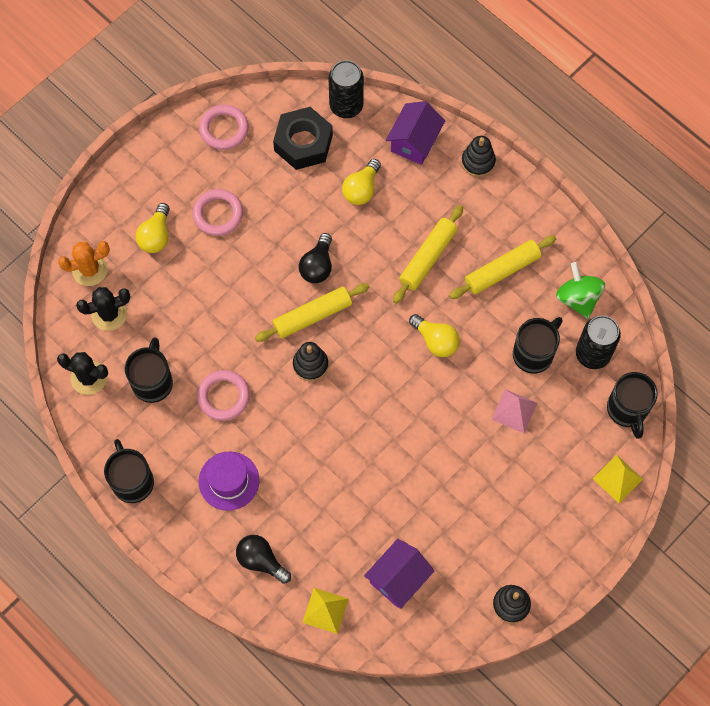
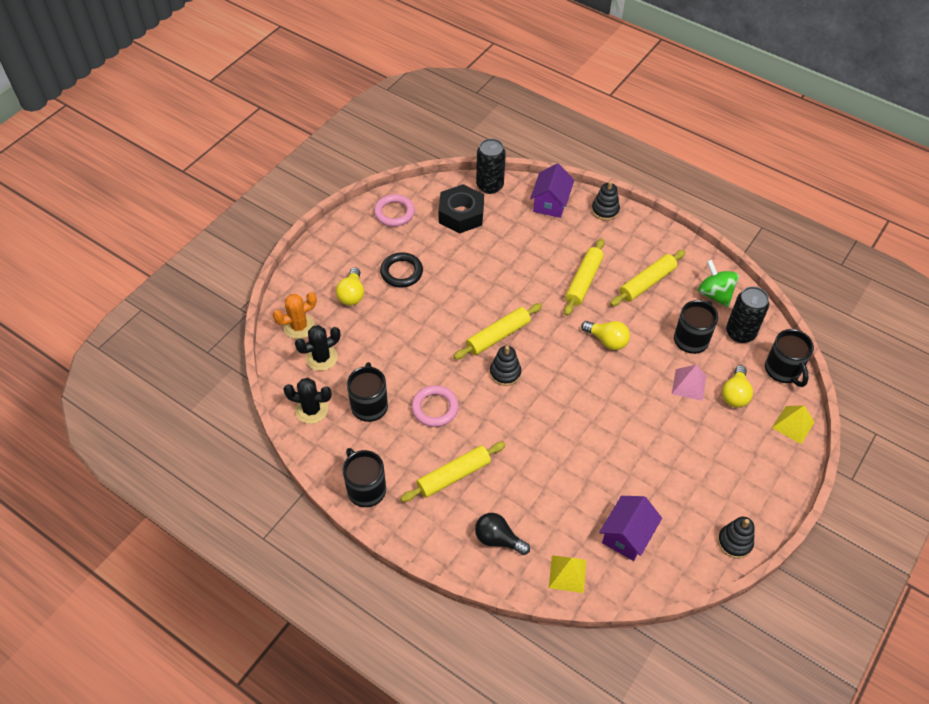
camera: 10 degrees left, 15 degrees down
(218, 214) = (401, 272): pink ring -> black ring
(229, 481) = (454, 476): purple hat -> yellow rolling pin
(317, 266) = (493, 299): black light bulb -> none
(361, 189) = (516, 240): yellow light bulb -> yellow light bulb (735, 394)

